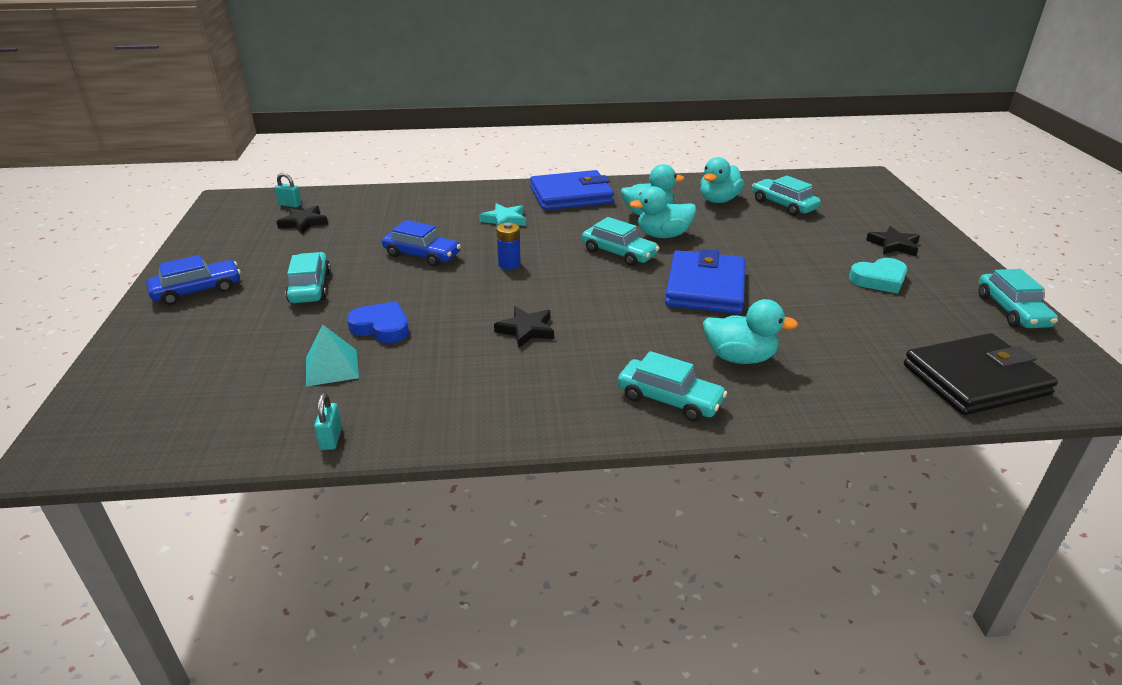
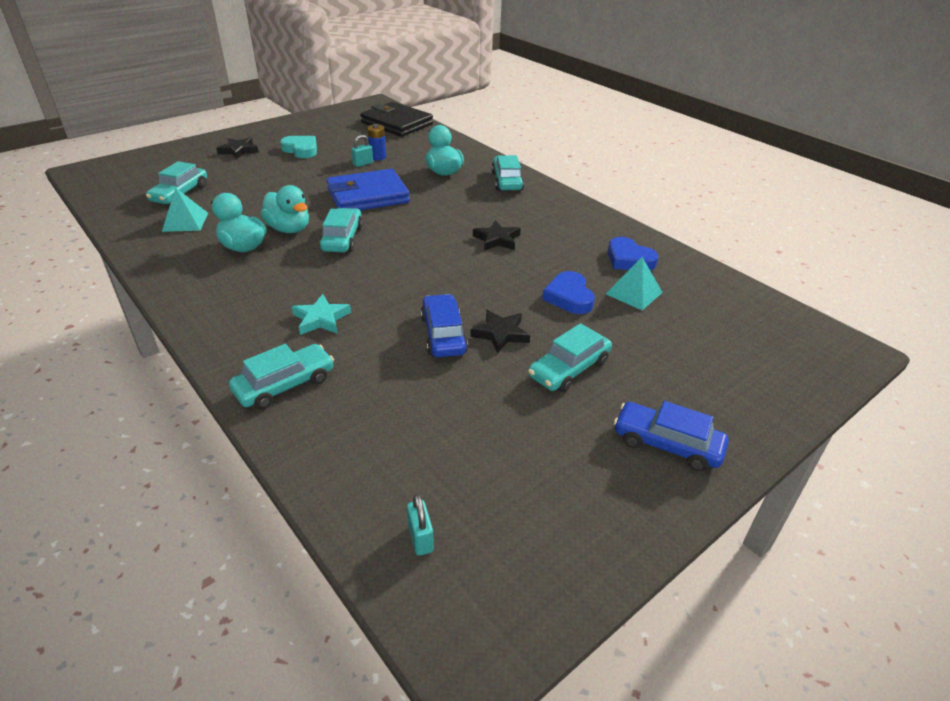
camera: 125 degrees left, 5 degrees up
(303, 223) = (459, 476): black star -> black star (500, 334)
(331, 438) = (678, 259): turquoise padlock -> turquoise padlock (363, 164)
(381, 398) = (629, 259): none -> blue heart
(509, 264) = (412, 281): blue battery -> blue battery (377, 157)
(571, 195) = (221, 301): blue wallet -> none
(718, 200) = (185, 222): turquoise duck -> turquoise pyramid
(1011, 311) = (311, 119): turquoise car -> turquoise car (285, 385)

